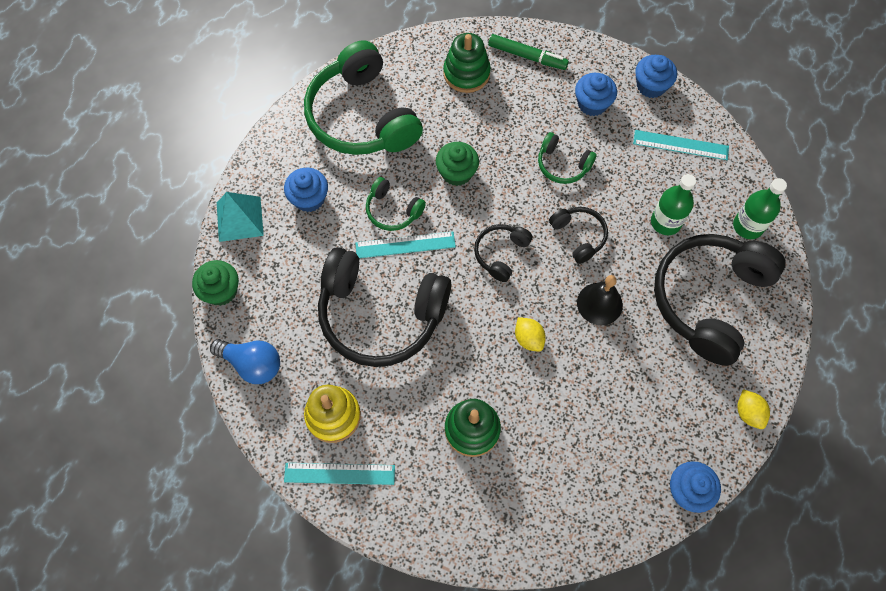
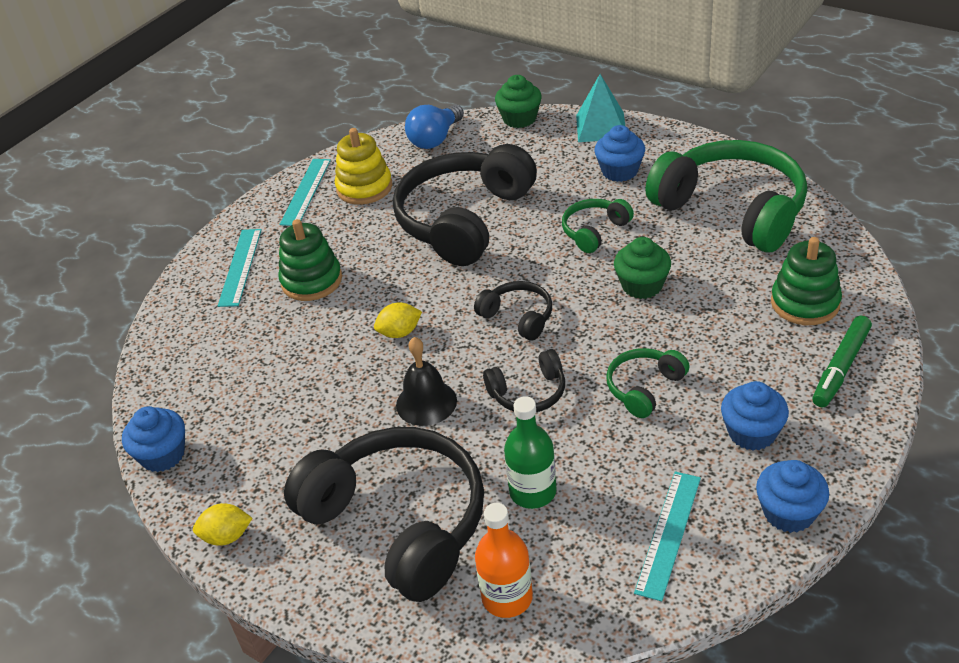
camera: 105 degrees right, 25 degrees down
(362, 117) = (732, 210): green headphones -> green headphones turned 60 degrees clockwise
(405, 245) = (546, 240): turquoise ruler -> turquoise ruler (240, 267)
(748, 226) = (507, 597): green bottle -> orange bottle

